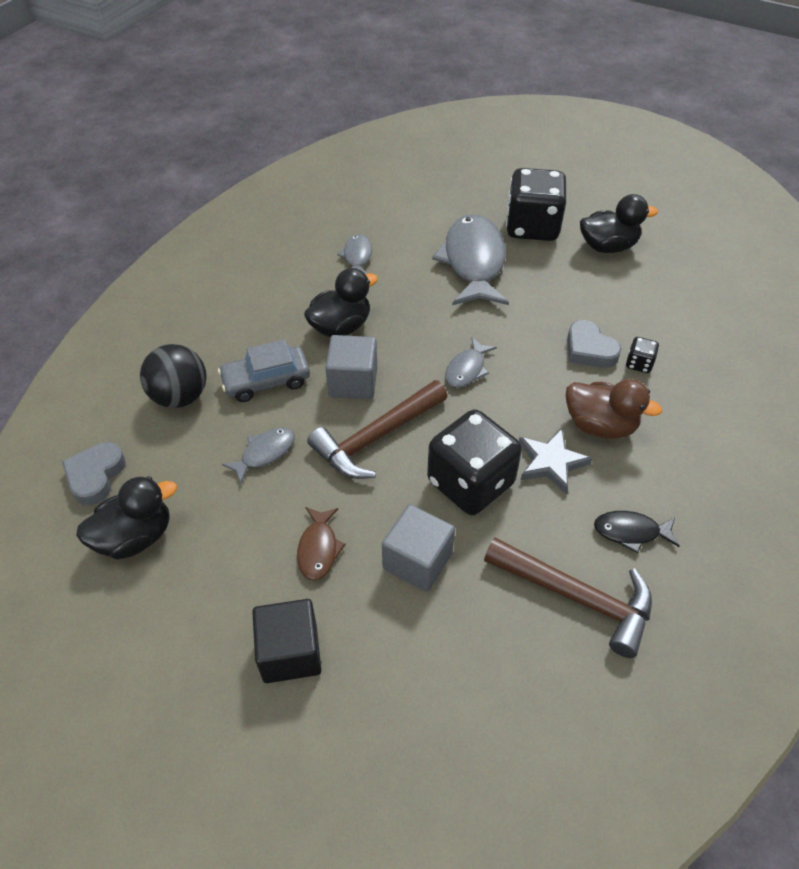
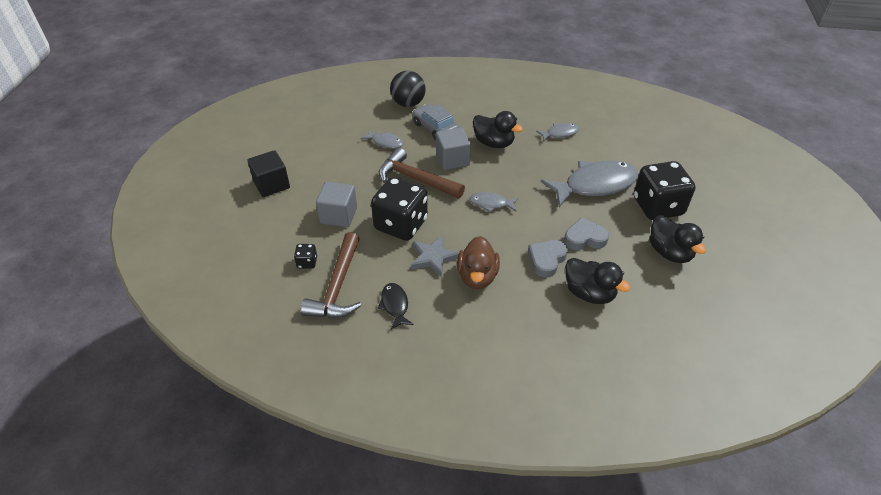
camera: 70 degrees right, 5 degrees down
(95, 476) = (347, 95): grey heart -> grey heart (584, 238)
(135, 537) = (318, 118): black duck -> black duck (589, 293)
(318, 549) = (333, 177): brown fish -> none
(639, 364) = (549, 289): black dice -> black dice (307, 262)

